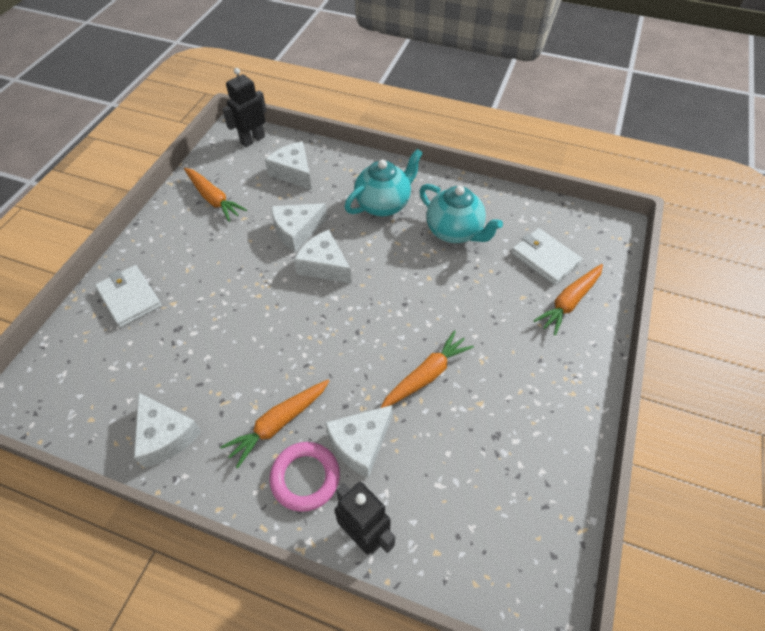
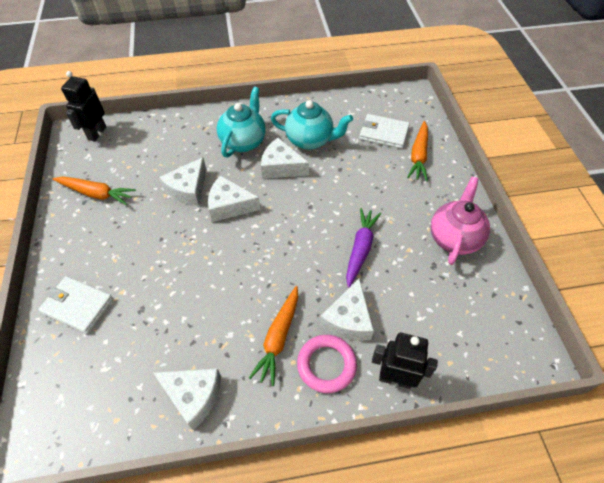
camera: 30 degrees left, 0 degrees up
(293, 172) = (152, 145): white cheese -> white cheese (281, 167)
(426, 375) = (360, 249): orange carrot -> purple carrot
(544, 417) = (454, 238): none -> pink teapot

